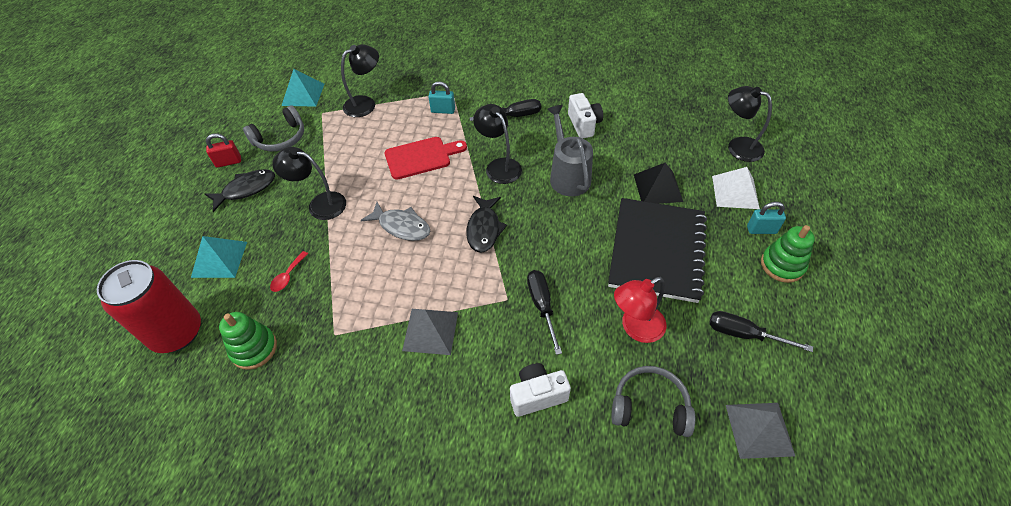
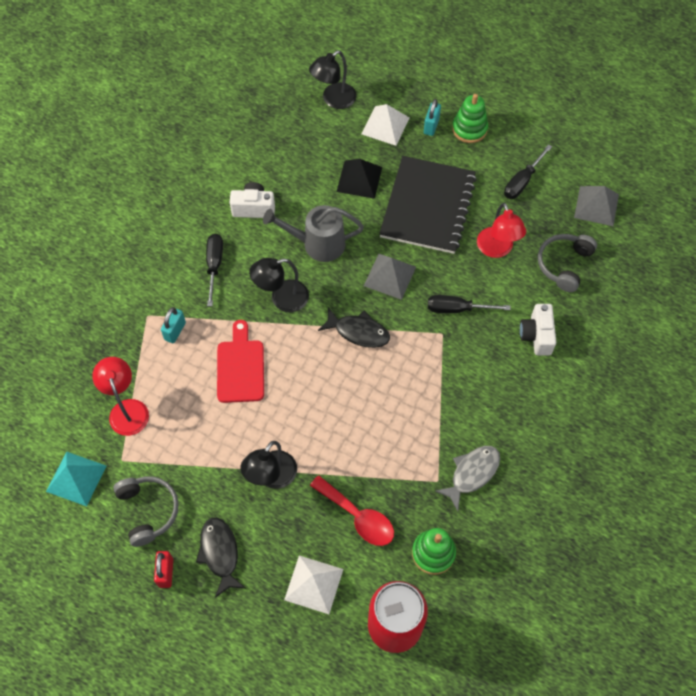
camera: 75 degrees left, 10 degrees up
(219, 259) = (313, 584): turquoise pyramid -> white pyramid
(288, 276) = (358, 517): red spoon -> red spoon, size x1.86
(365, 104) = (127, 409): black lamp -> red lamp
(402, 226) = (330, 403): grey fish -> grey fish (472, 473)
(430, 331) = (456, 401): grey pyramid -> grey pyramid (389, 276)
(657, 250) = (428, 206): black notebook -> black notebook turned 75 degrees clockwise

